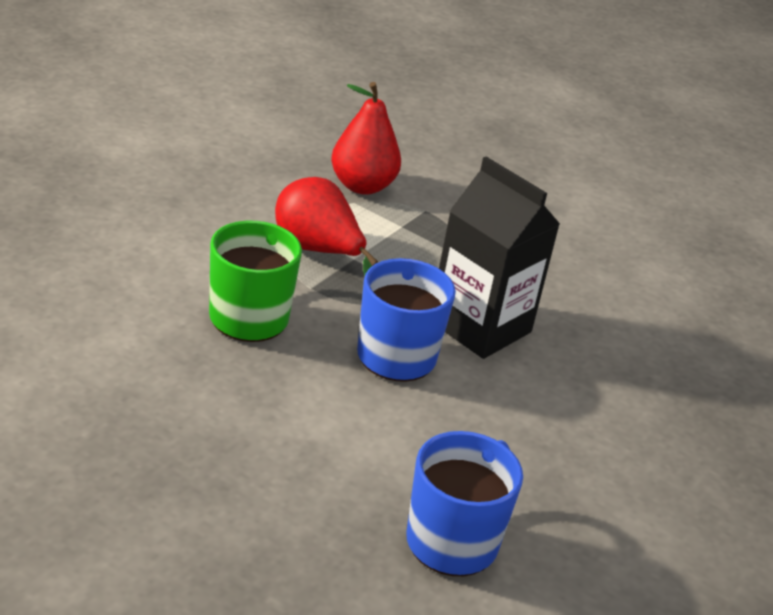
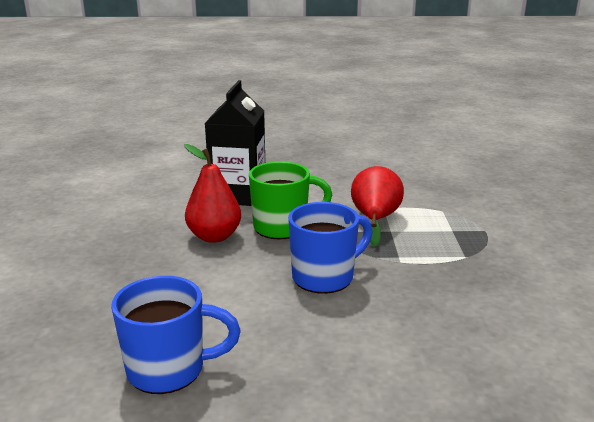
camera: 60 degrees right, 10 degrees down
(362, 186) = (462, 206): red pear -> red pear (214, 236)
(480, 326) = (407, 291): black carton -> black carton (238, 195)

